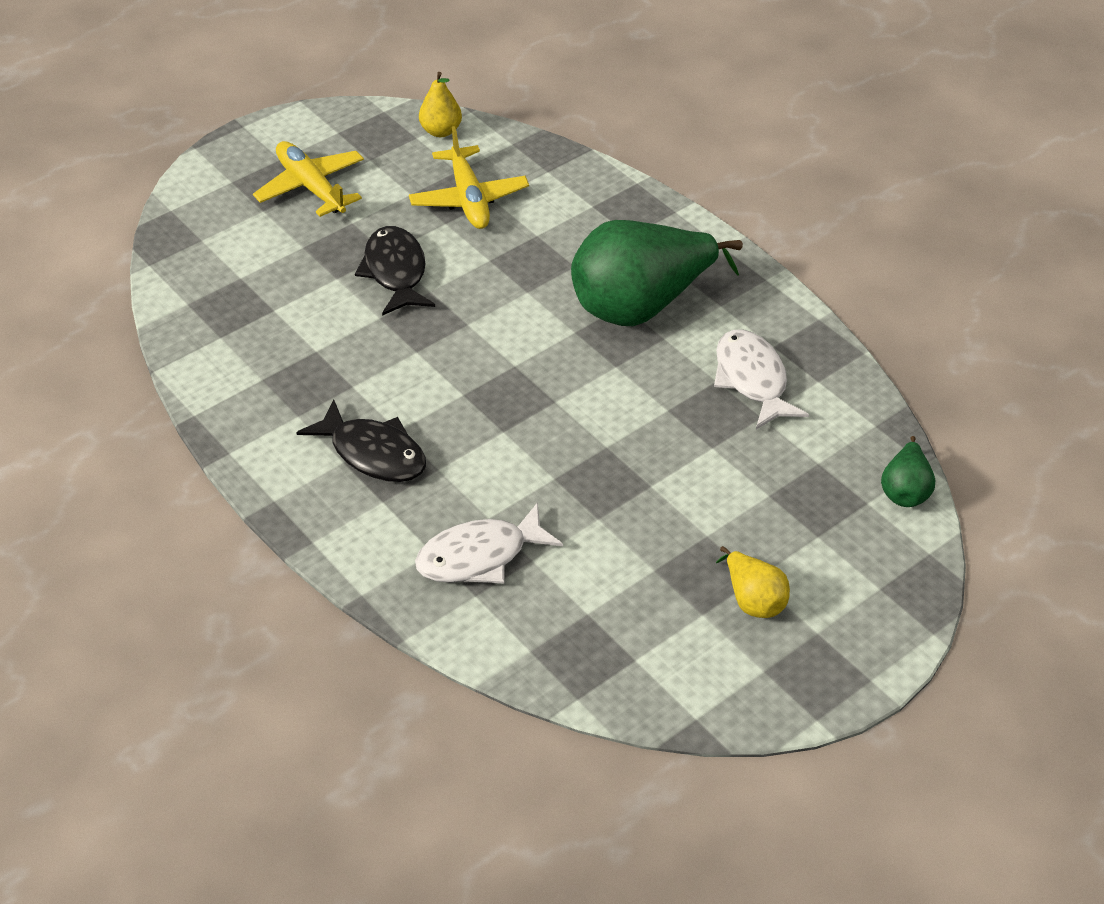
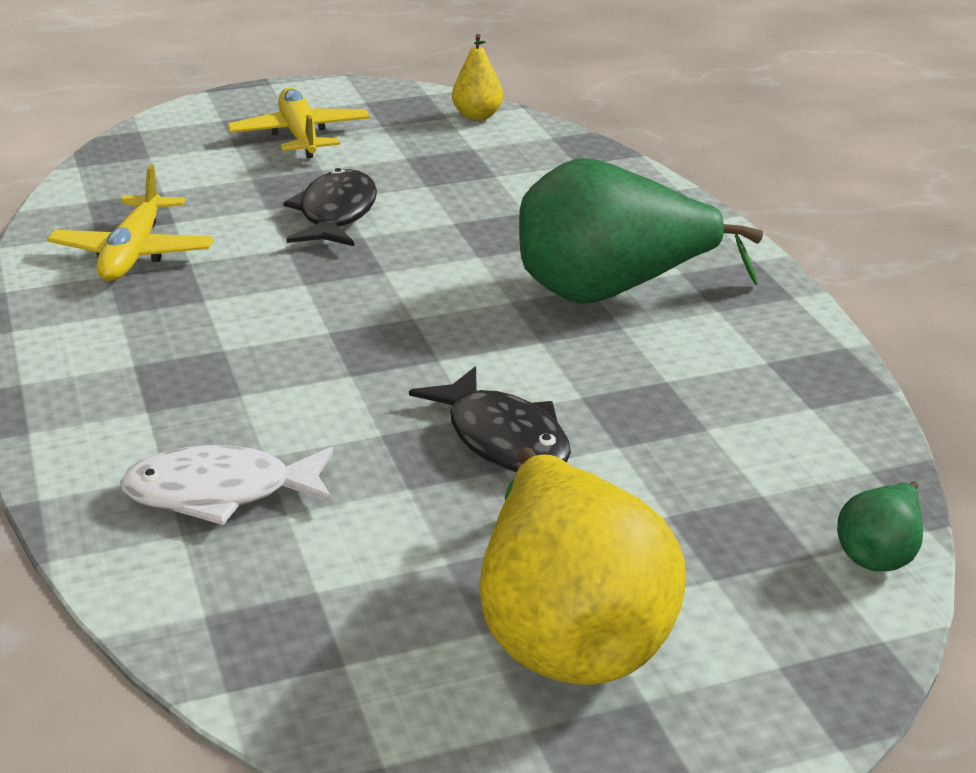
camera: 20 degrees right, 15 degrees down
(373, 453) = (175, 364): black fish -> black fish (503, 439)
(469, 199) = (467, 171): yellow plane -> yellow plane (133, 253)
(752, 380) = (716, 388): white fish -> none
(753, 600) = (568, 633): yellow pear -> yellow pear, size x2.20

